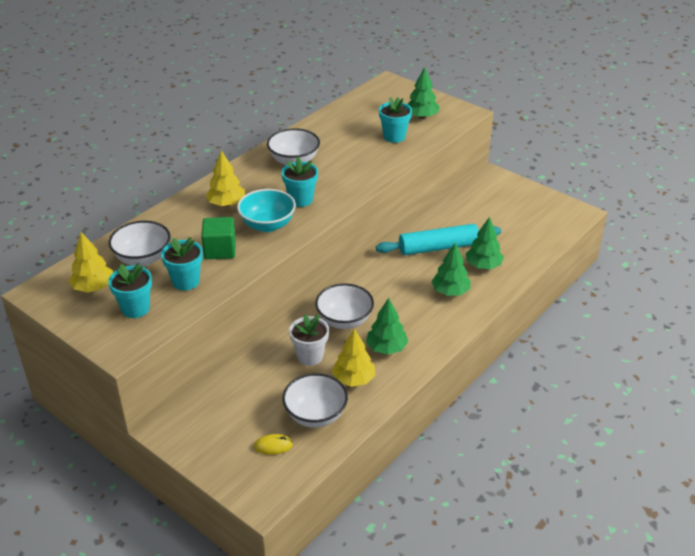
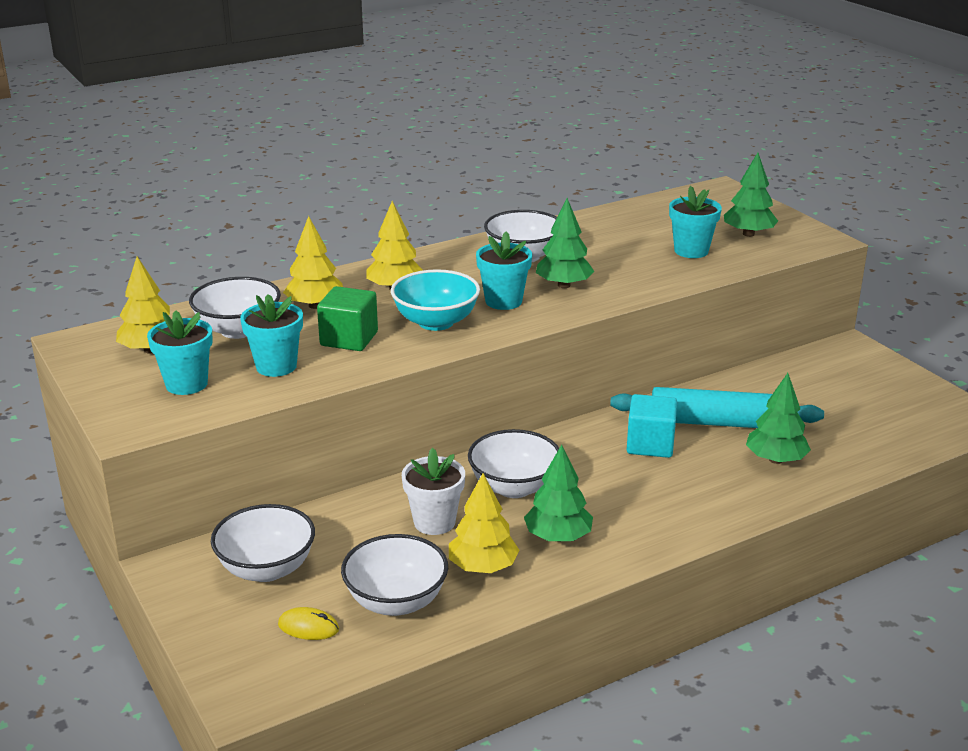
camera: 20 degrees right, 10 degrees down
(182, 228) = (315, 305): none -> yellow tree
(226, 414) = (266, 569): none -> white bowl
(409, 272) = (650, 444): none -> turquoise cube
(450, 291) = (702, 483): green tree -> green tree (564, 285)

